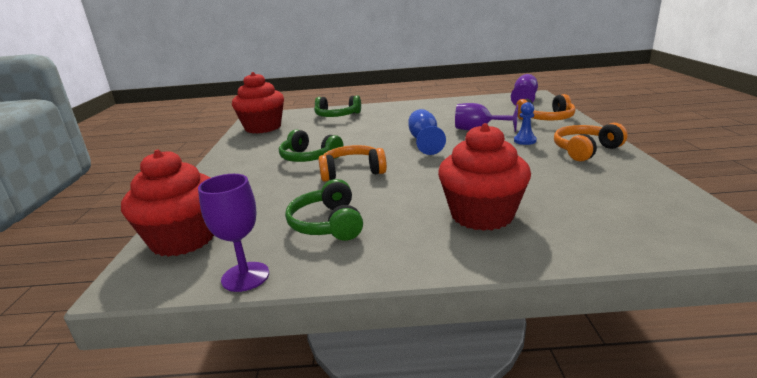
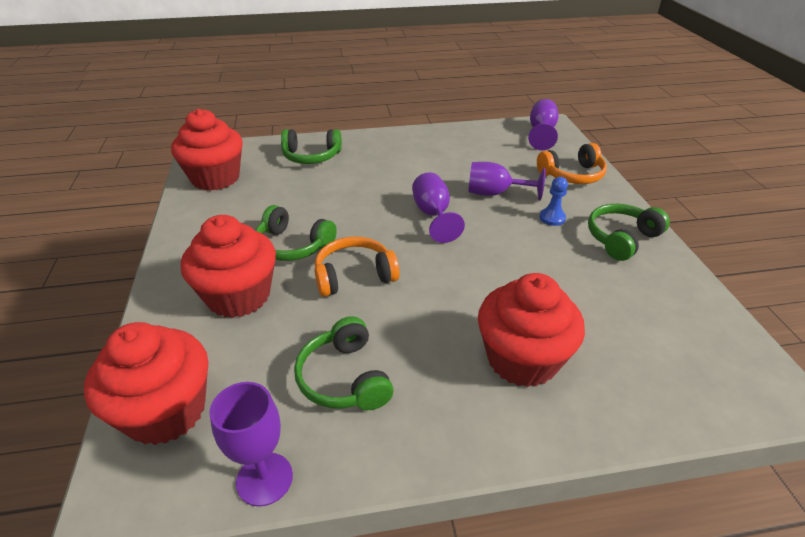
camera: 10 degrees left, 15 degrees up
(259, 182) = (238, 296): none -> red cupcake
(424, 141) = (433, 215): blue goblet -> purple goblet
(585, 150) = (621, 239): orange headphones -> green headphones

